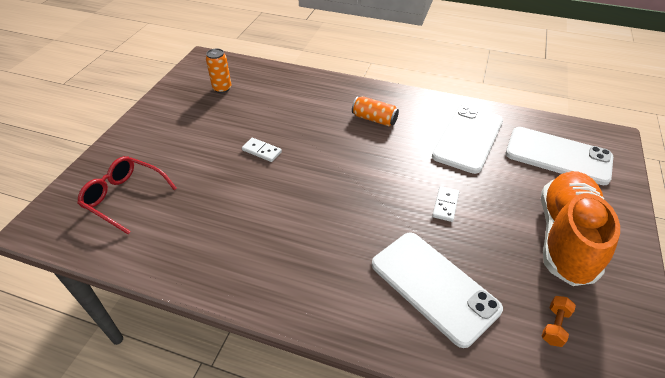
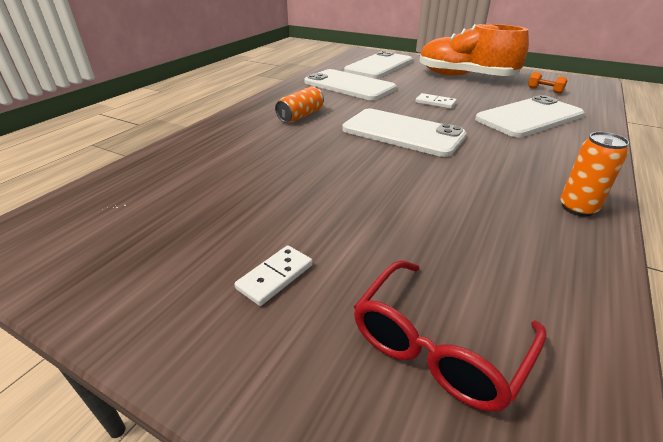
camera: 80 degrees left, 10 degrees down
(222, 88) = (139, 218): orange can -> orange can (577, 208)
(262, 151) = (335, 185): white domino -> white domino (275, 276)
(357, 181) = (402, 133): none -> white phone

